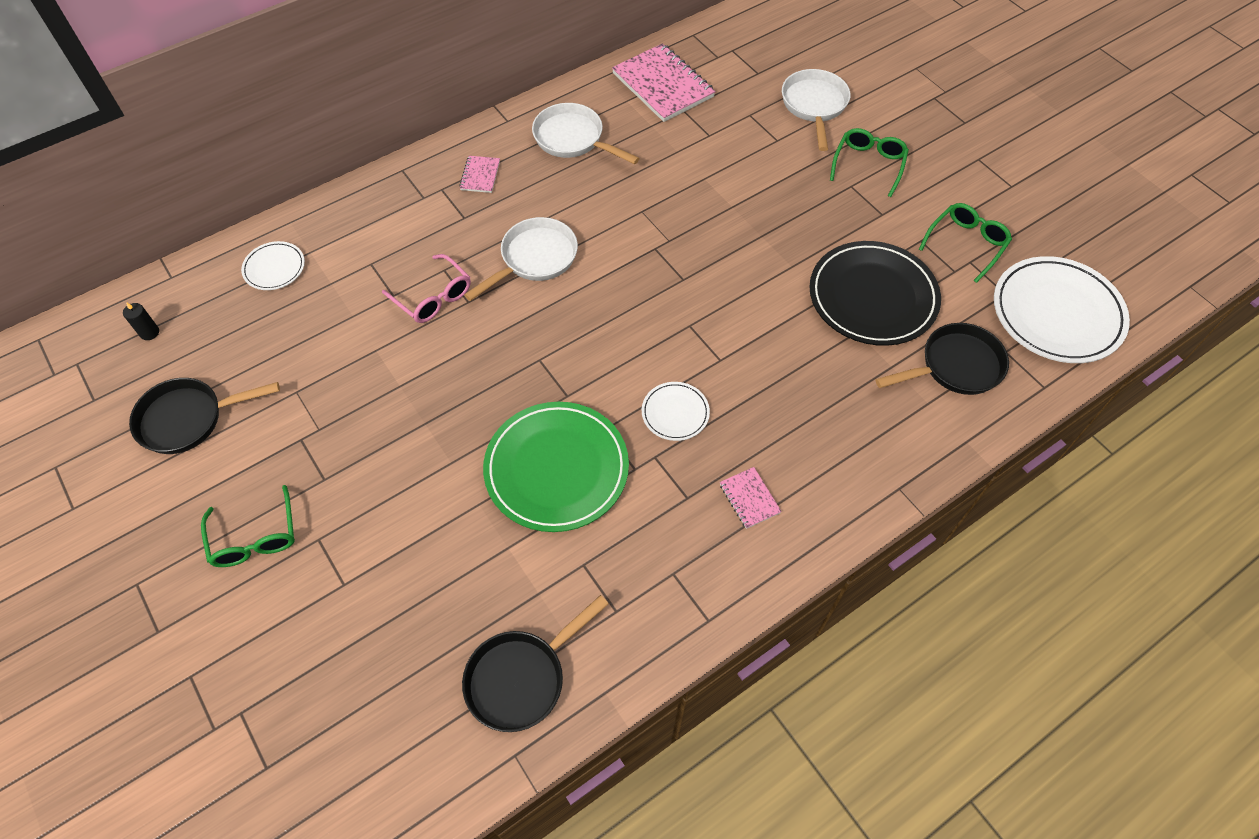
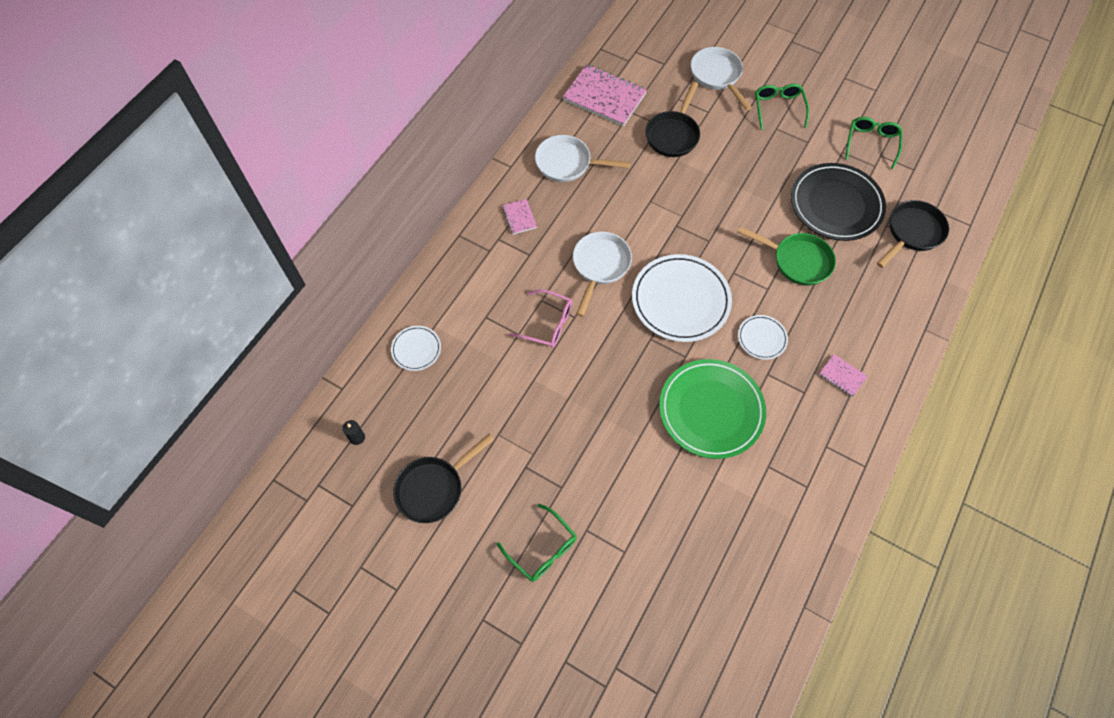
camera: 25 degrees left, 5 degrees up
(521, 677) = (777, 557): black pan -> black pan (673, 134)
(779, 342) = (797, 261): none -> green pan
(1057, 313) = (951, 171): white plate -> white plate (680, 300)

